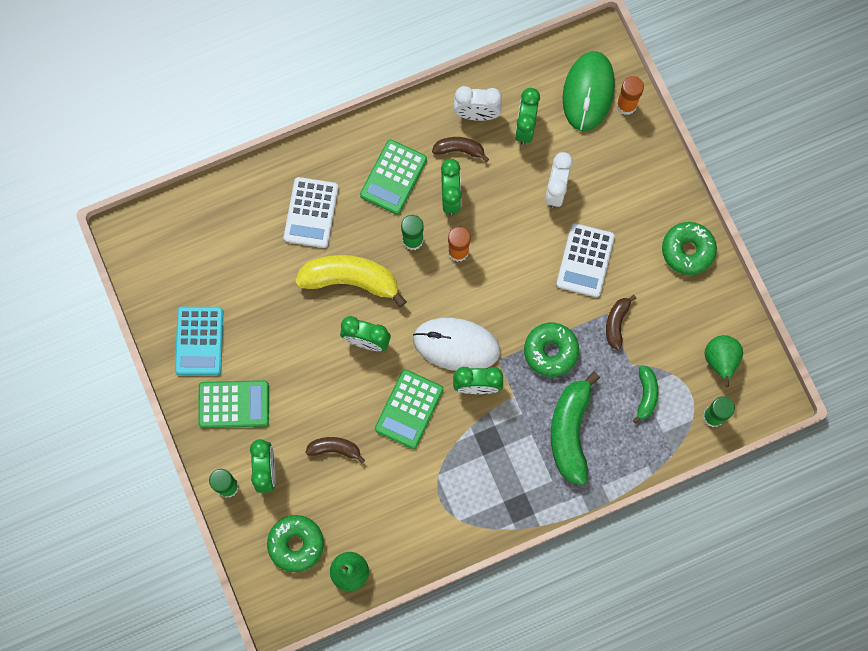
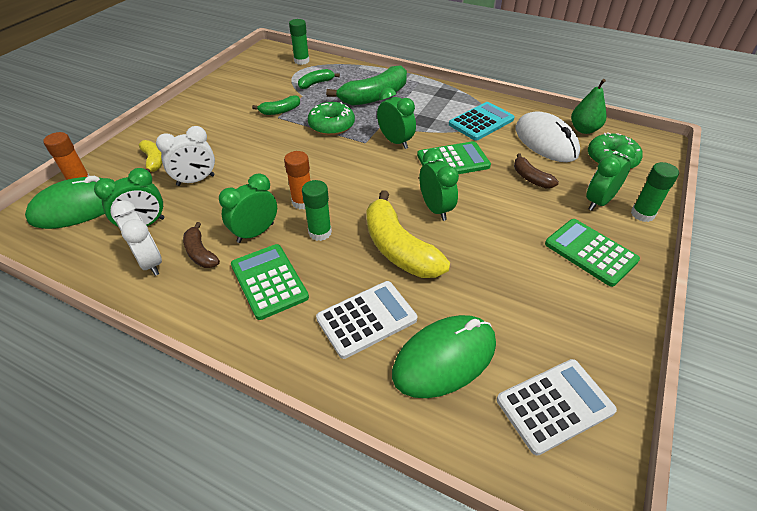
camera: 130 degrees left, 30 degrees down
(199, 341) = (584, 316): turquoise calculator -> turquoise calculator (481, 122)
(247, 233) = (444, 358): none -> green mouse
(393, 177) = (269, 281): green calculator -> green calculator turned 105 degrees counterclockwise
(456, 345) = (379, 164): white mouse -> white mouse (545, 141)
(585, 260) = (245, 141): white calculator -> white calculator (555, 405)
(614, 171) = (153, 161): none -> yellow banana
(616, 323) = (280, 111): brown banana -> green banana
(687, 250) = (195, 108): green donut -> none
(720, 361) = (263, 71): green pear -> none

